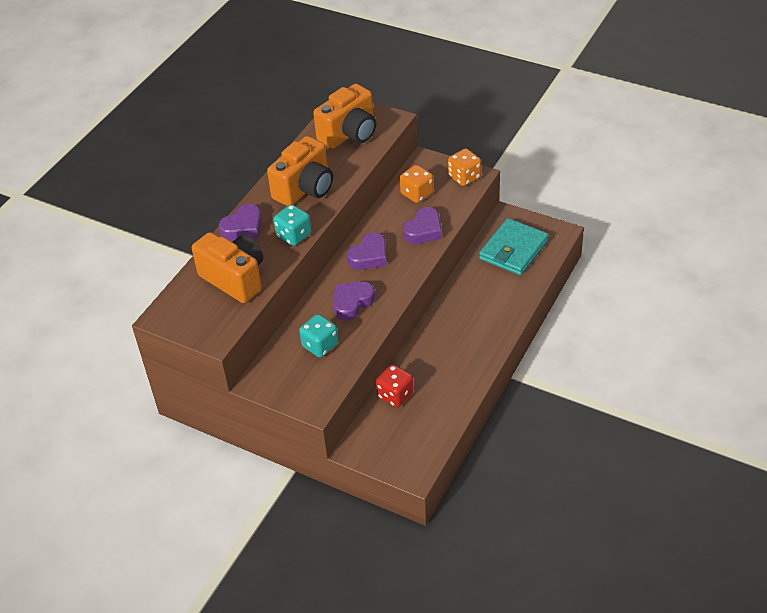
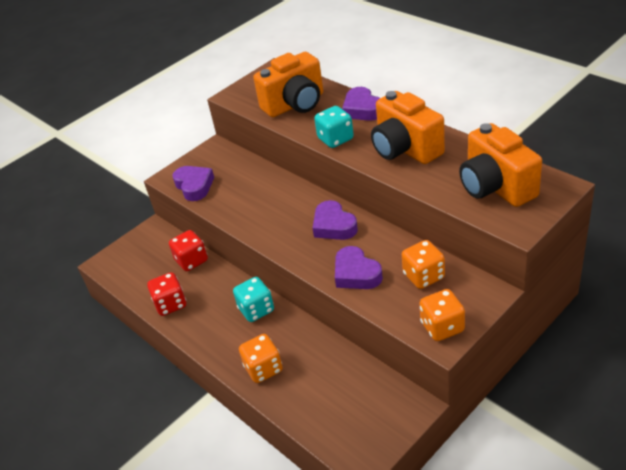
camera: 110 degrees right, 5 degrees down
(320, 345) = (232, 184): turquoise dice -> turquoise dice (256, 310)
(352, 303) = (274, 208): purple heart -> purple heart (194, 186)
(455, 391) = (170, 304): none -> red dice
(504, 303) = (263, 369): none -> orange dice
(513, 250) = (347, 398): turquoise wallet -> none

